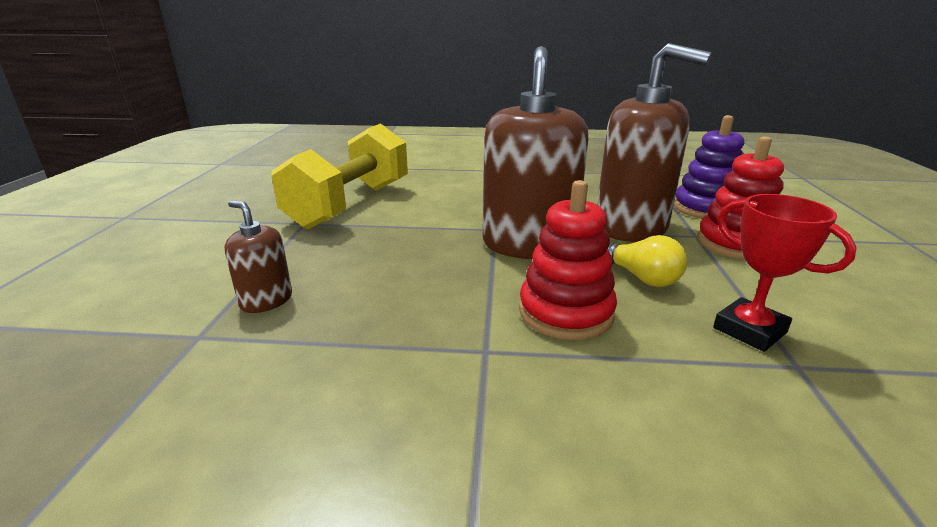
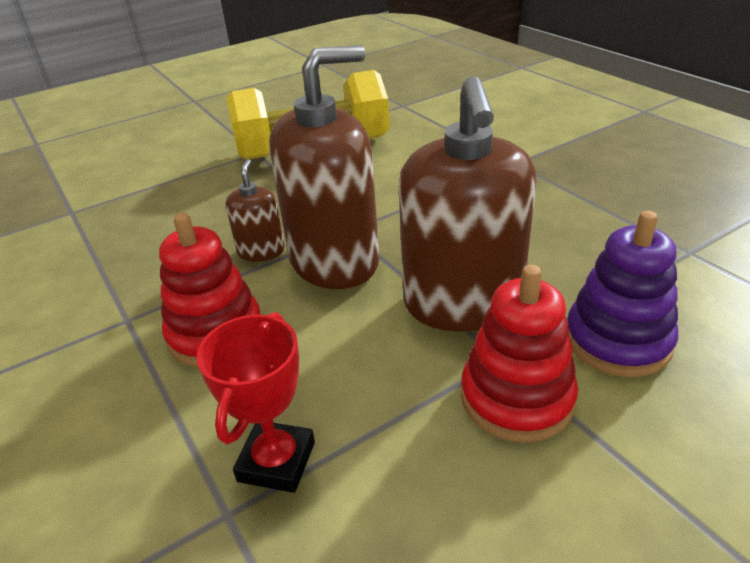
camera: 55 degrees right, 10 degrees up
(266, 301) = (127, 207): brown soap dispenser -> brown soap dispenser (261, 251)
(641, 277) = (331, 352): yellow light bulb -> none

